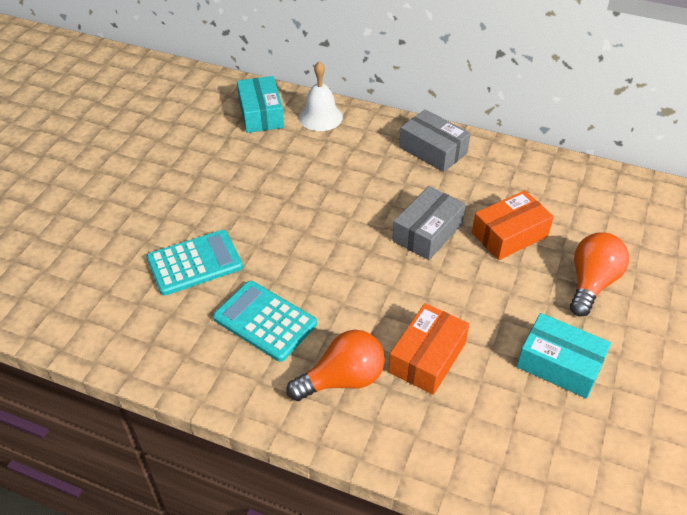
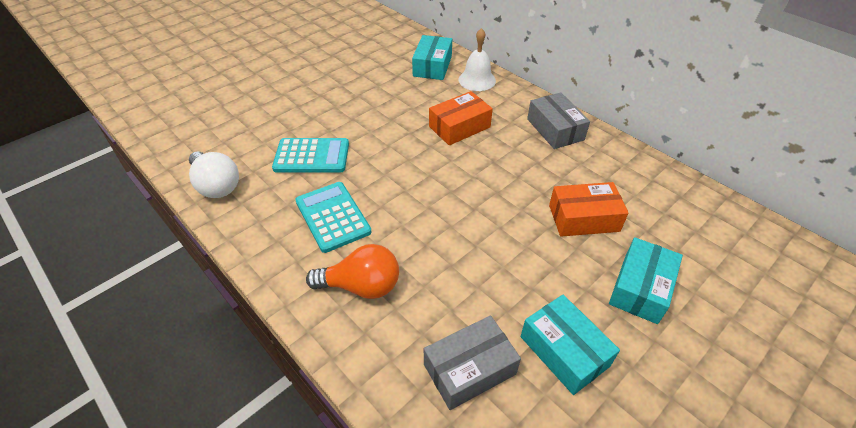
camera: 25 degrees right, 0 degrees up
(106, 334) = (216, 185): none -> white light bulb
(427, 232) = (509, 192): grey box -> grey box (469, 369)
(427, 357) = (444, 296): orange box -> orange box (459, 127)
(591, 283) = (640, 288): orange light bulb -> turquoise box

